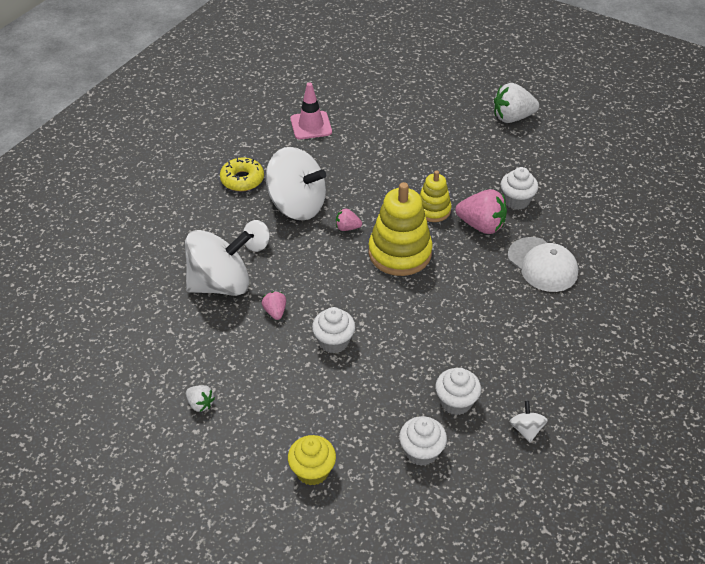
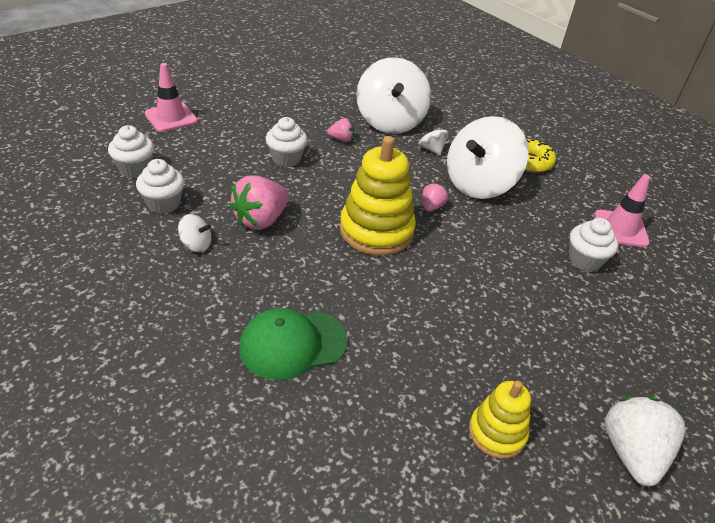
camera: 105 degrees right, 5 degrees down
(200, 404) = (272, 90): white strawberry -> none
(312, 471) = (171, 117): yellow cupcake -> pink traffic cone
(433, 210) = (436, 280): yellow stacking toy -> yellow stacking toy (497, 432)
(481, 225) = (391, 313): pink strawberry -> pink strawberry (261, 220)
(516, 201) = (424, 369): white cupcake -> white cupcake (584, 260)
(526, 429) = (94, 235): white spinning top -> white spinning top (196, 245)
(542, 265) = (293, 344): white cap -> green cap

